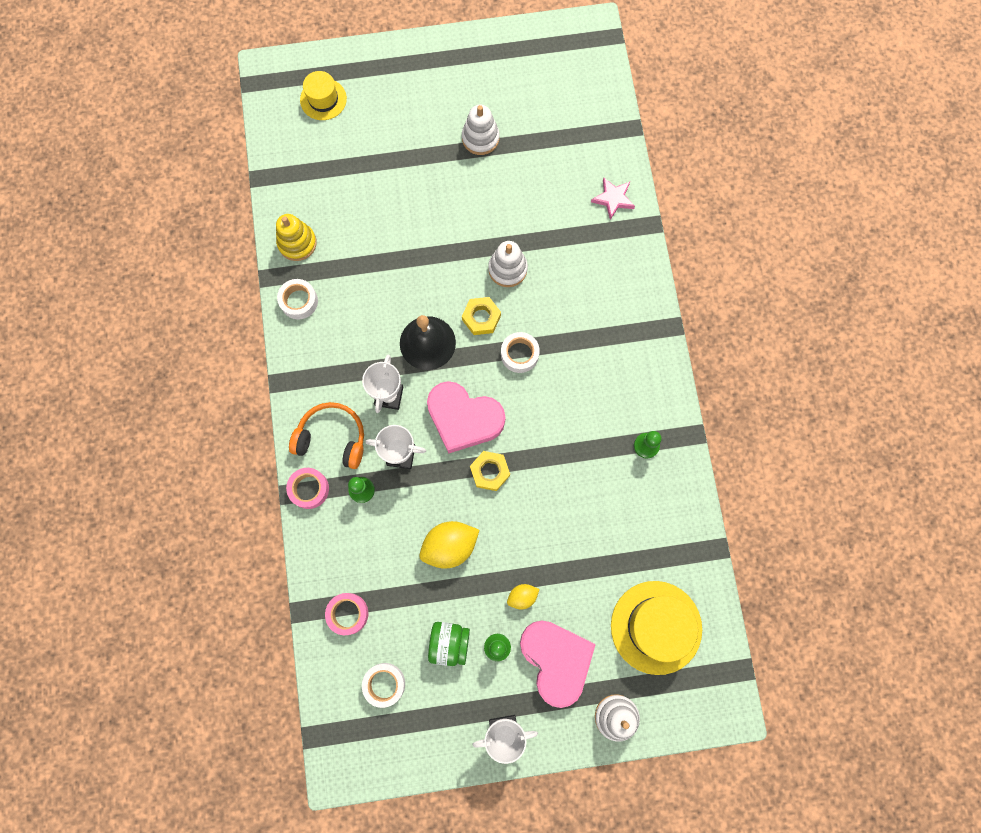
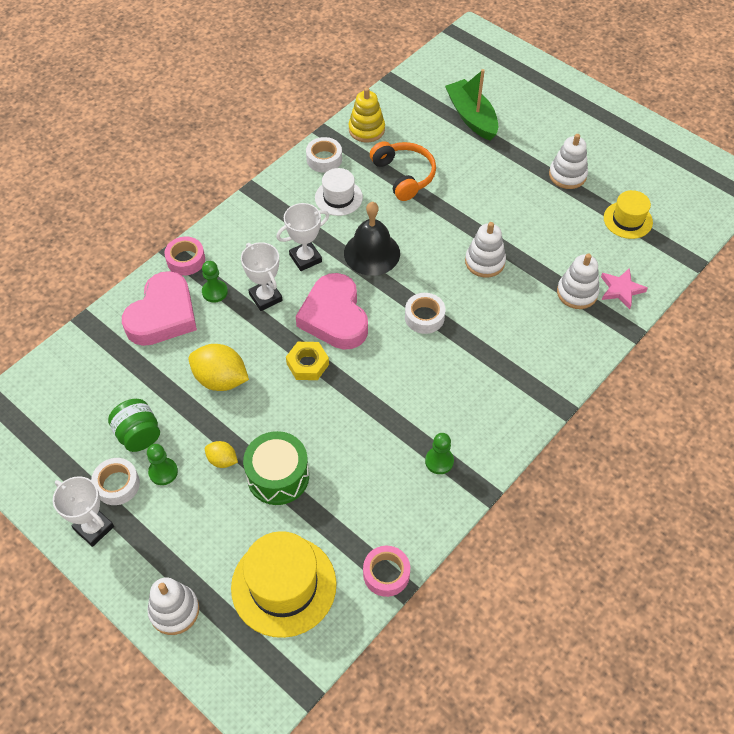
camera: 50 degrees right, 20 degrees down
(323, 99) = (488, 73): yellow hat -> yellow hat (627, 220)
(332, 438) = (238, 247): orange headphones -> orange headphones (404, 175)
(348, 613) = (107, 350): pink tape -> pink tape (386, 574)
(350, 322) = (338, 197): none -> white hat
(358, 153) = (471, 117): none -> green boat
(384, 684) = (68, 413): white tape -> white tape (117, 484)
(481, 318) = (427, 272): yellow nut -> none
(556, 660) = (188, 525): pink heart -> pink heart (163, 315)
(568, 566) = (278, 476): none -> green drum
(590, 231) = (577, 293): none -> white stacking toy

